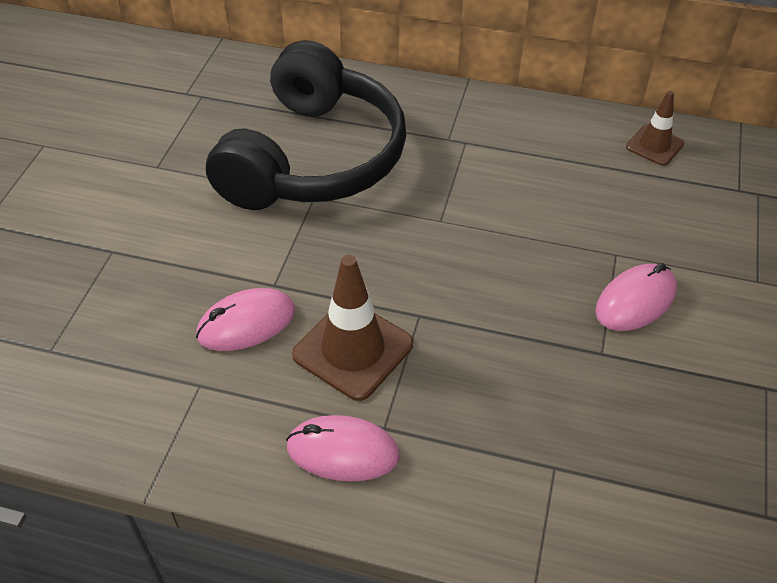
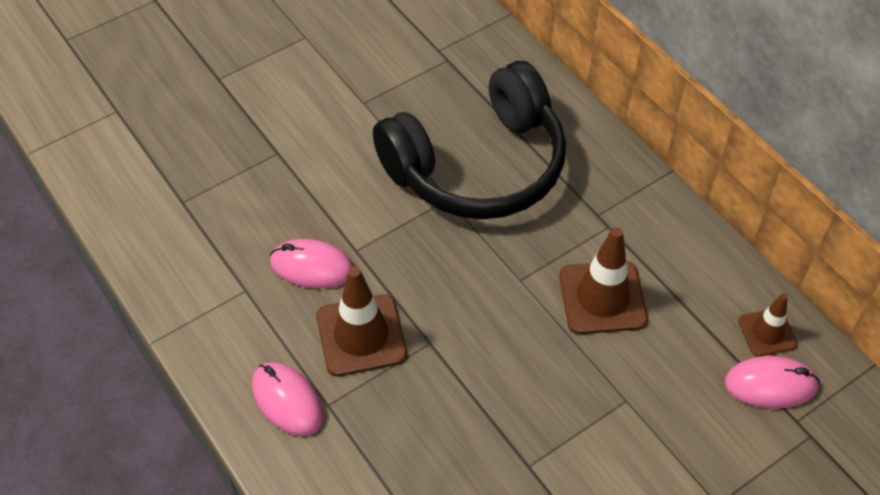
camera: 40 degrees right, 5 degrees up
(517, 194) = (602, 298): none -> brown traffic cone
(635, 301) = (599, 447): pink mouse -> pink mouse (770, 385)

